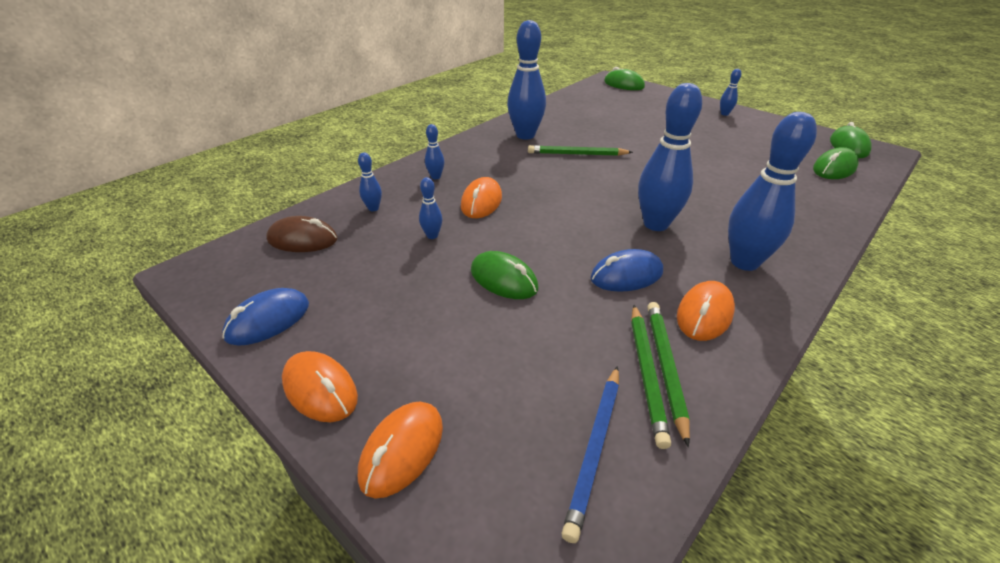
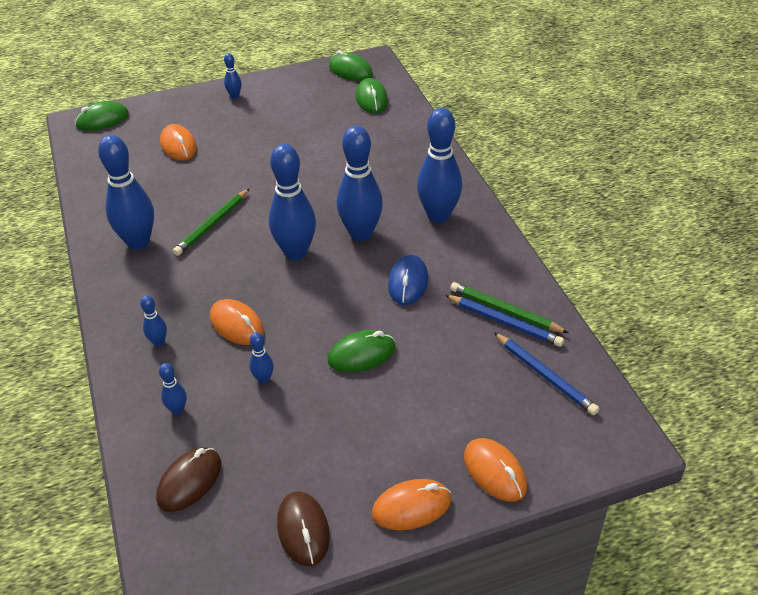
camera: 60 degrees left, 5 degrees up
(268, 320) = (303, 530): blue mouse -> brown mouse
(591, 199) = (296, 252): none -> blue bowling pin
(646, 374) = (505, 322): green pencil -> blue pencil
(704, 314) = (473, 266): orange mouse -> orange mouse (178, 146)

